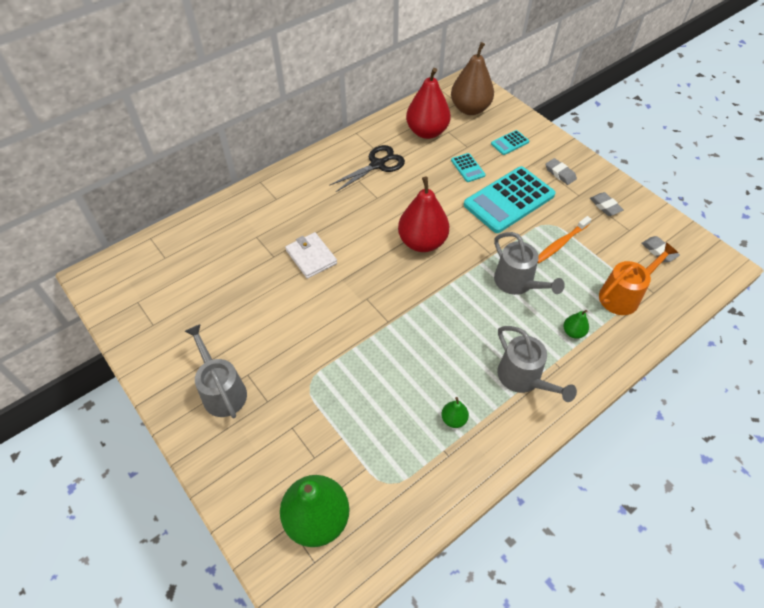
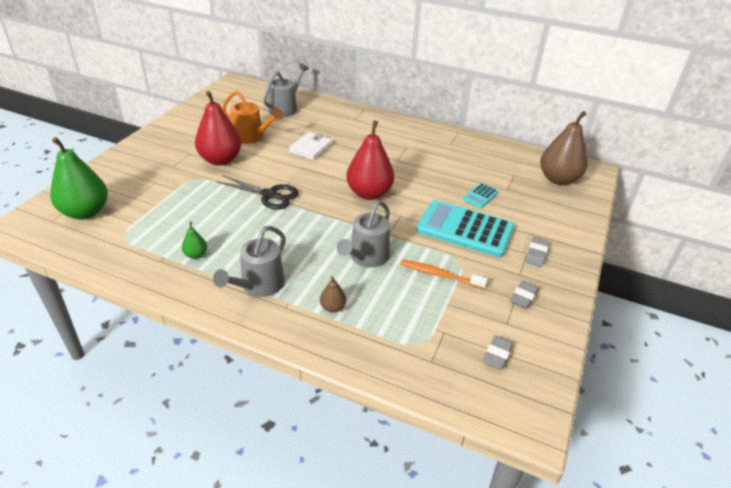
camera: 60 degrees right, 15 degrees down
(222, 391) = (172, 147): grey watering can -> grey watering can (285, 108)
(377, 165) = (433, 150): black scissors -> black scissors (269, 195)
(427, 132) = (499, 164): red pear -> red pear (220, 160)
(509, 143) = (541, 212): turquoise calculator -> none
(573, 332) = (332, 307): green pear -> brown pear
(623, 295) = (407, 336): orange watering can -> orange watering can (251, 137)

